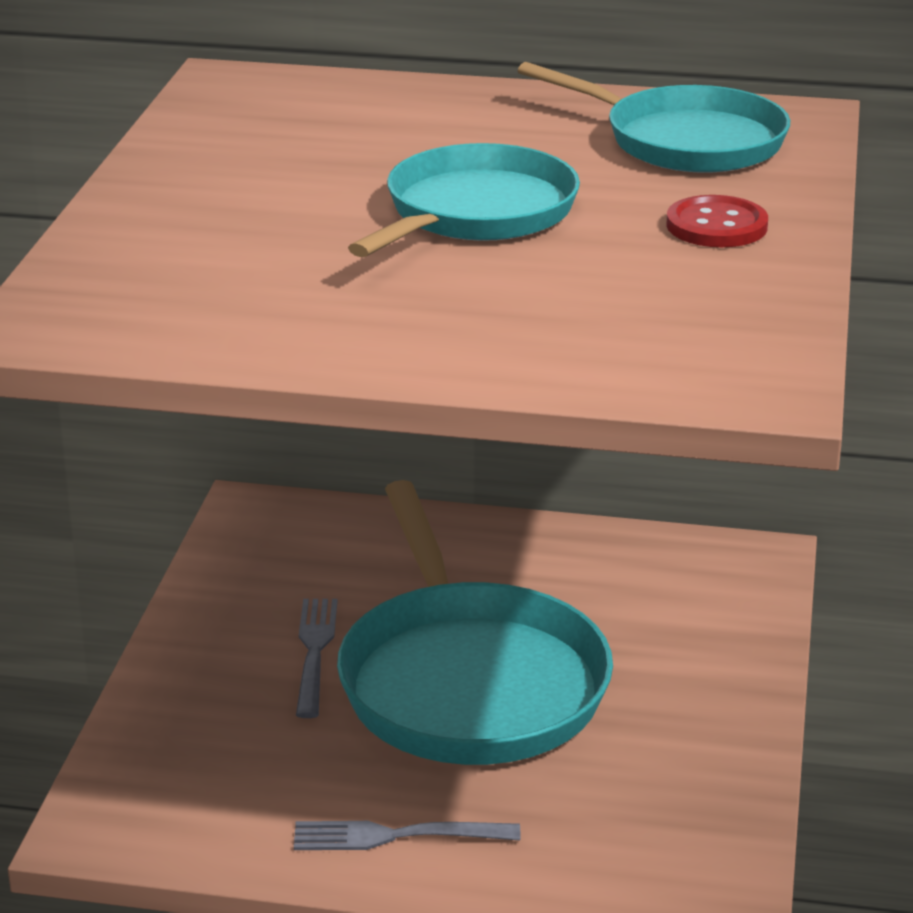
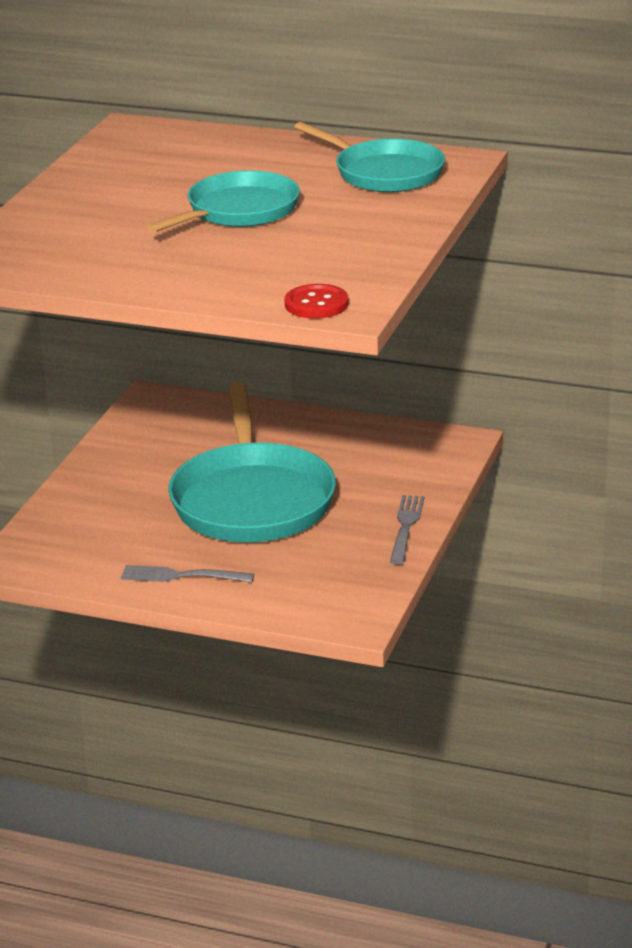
camera: 10 degrees right, 0 degrees up
(314, 652) = (164, 479): grey fork -> grey fork (406, 527)
(716, 226) = (374, 223): red button -> red button (316, 304)

